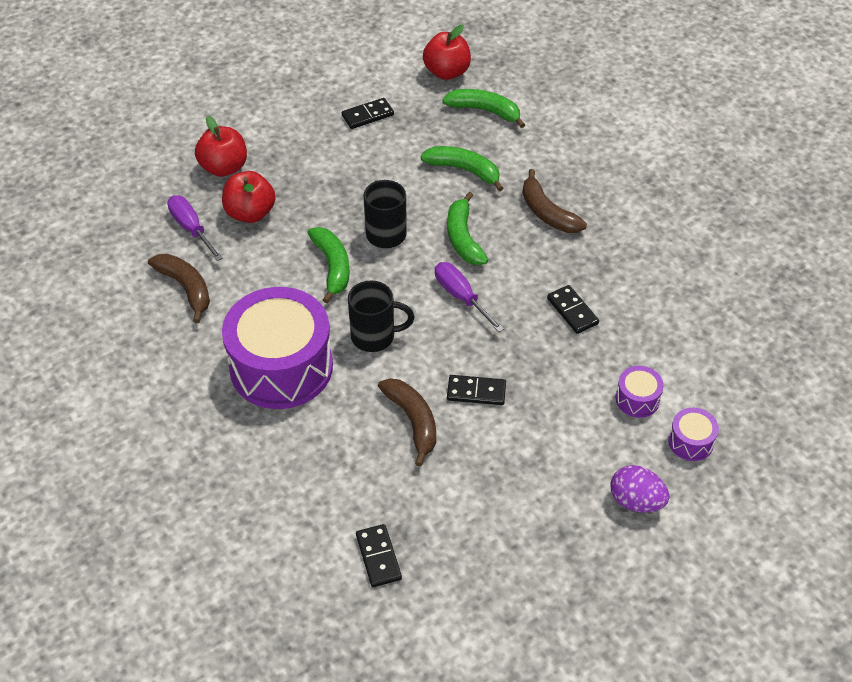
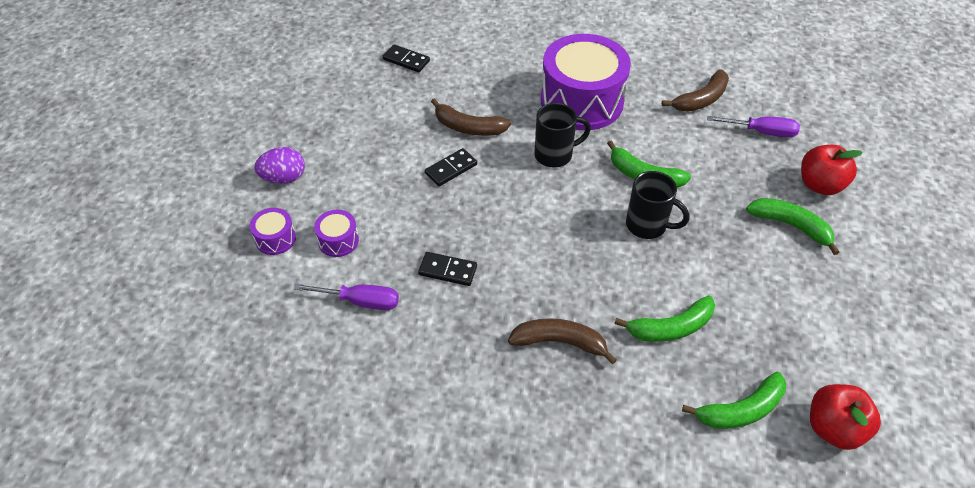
camera: 135 degrees right, 0 degrees up
(186, 288) = (701, 99): brown banana -> brown banana turned 45 degrees counterclockwise
(250, 213) = (748, 169): red apple -> none
(368, 115) = (813, 315): black domino -> none
(375, 336) = (555, 155): black mug -> black mug turned 150 degrees counterclockwise
(461, 297) = (536, 221): purple screwdriver -> purple screwdriver (360, 301)
(463, 238) = (592, 266): green banana -> green banana (791, 226)

